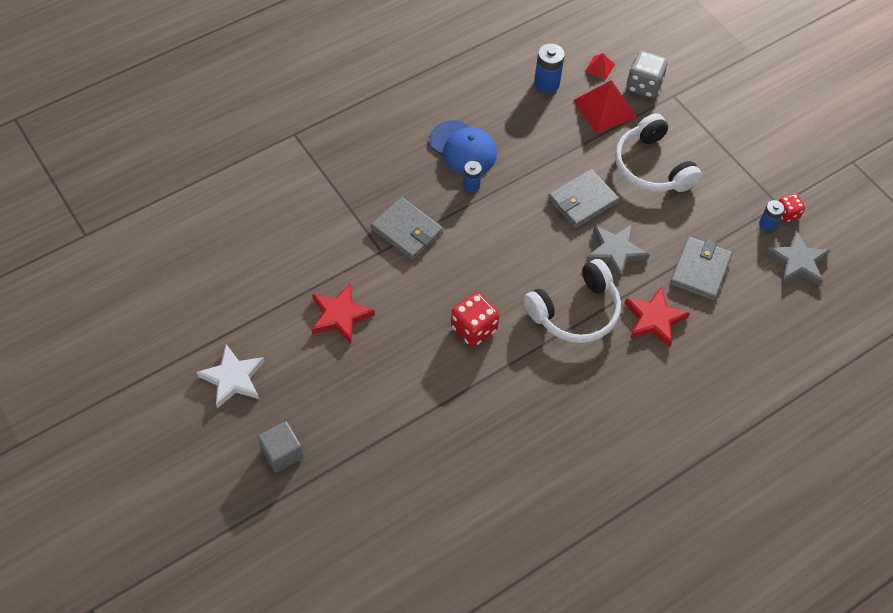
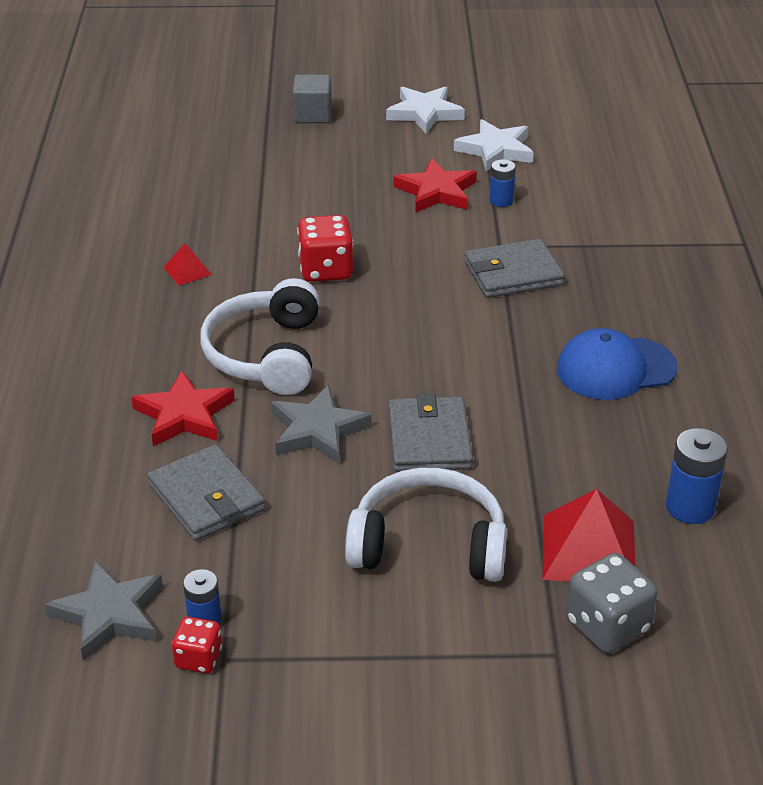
camera: 125 degrees right, 20 degrees down
(261, 307) = (495, 150): none -> white star
(471, 185) = (543, 351): blue battery -> blue battery (501, 201)
(599, 67) = (687, 589): red pyramid -> red pyramid (187, 271)

